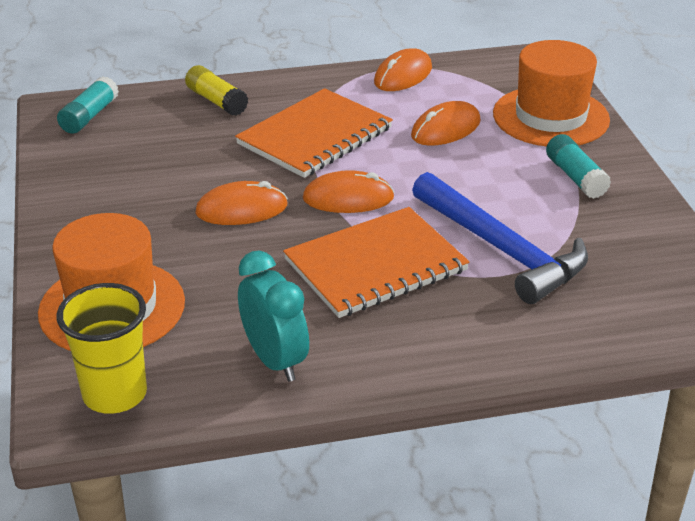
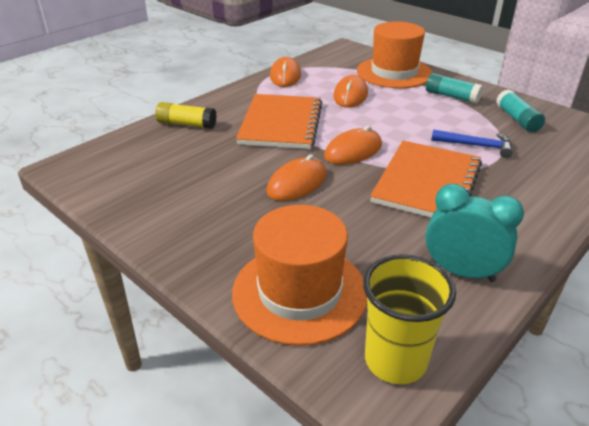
camera: 35 degrees left, 0 degrees up
(89, 116) = (100, 164): turquoise glue stick -> turquoise glue stick (517, 119)
(502, 249) = (476, 146): blue hammer -> blue hammer, size x0.53

